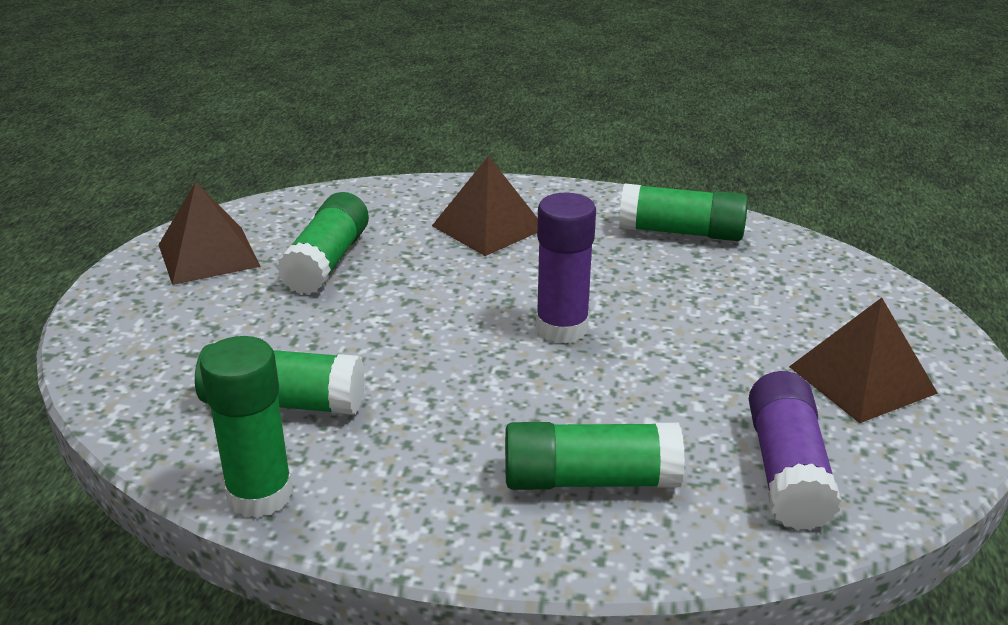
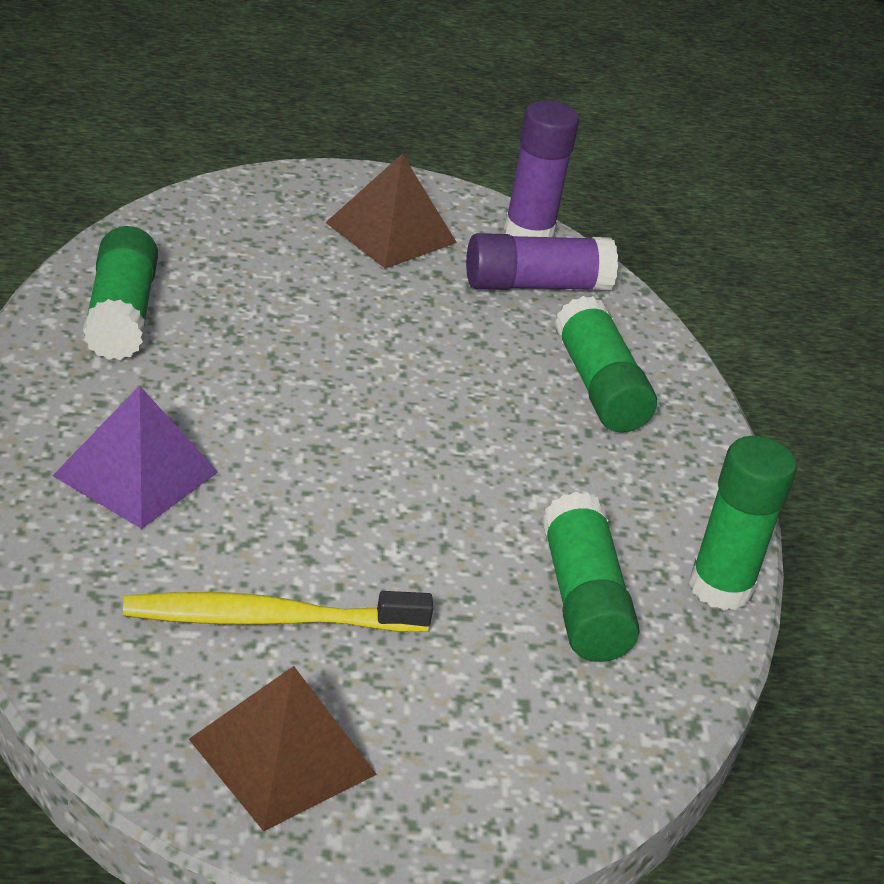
camera: 110 degrees left, 5 degrees up
(327, 261) = (269, 619): green glue stick -> yellow toothbrush
(488, 227) = (136, 473): brown pyramid -> purple pyramid
(562, 328) = (366, 405): purple glue stick -> purple glue stick (529, 232)

